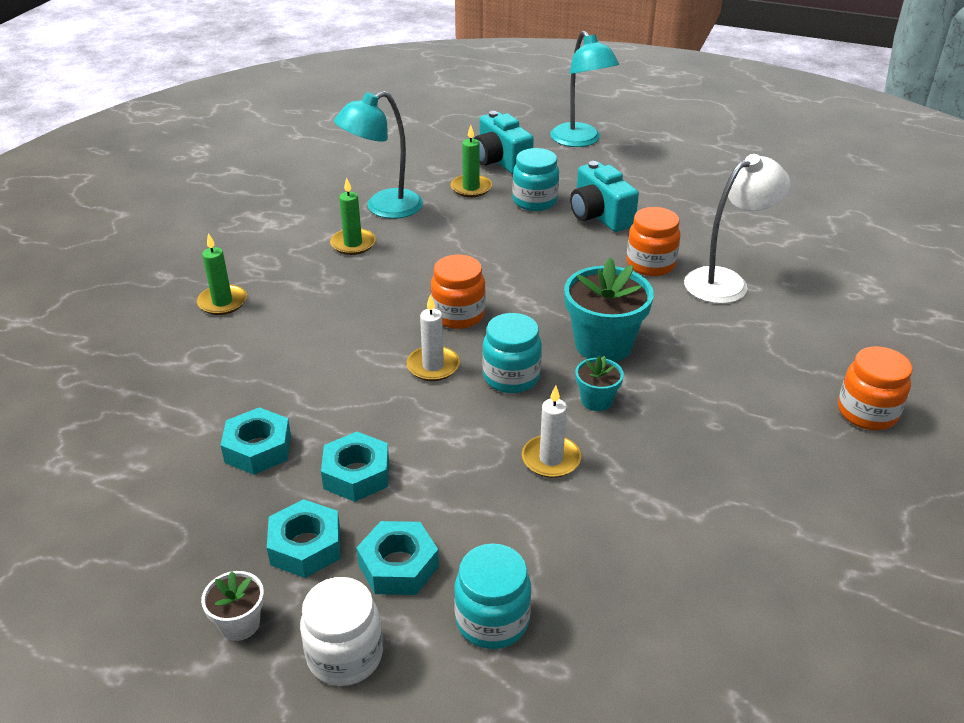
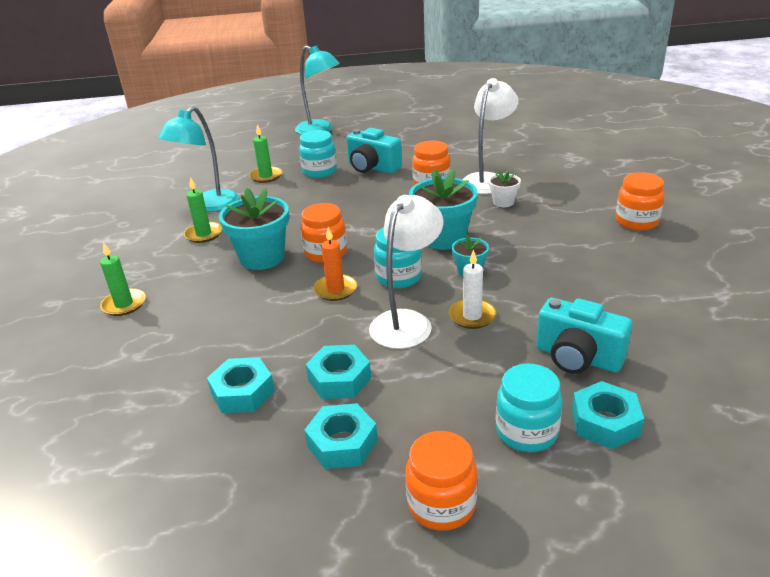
camera: 25 degrees left, 5 degrees down
(239, 624) = (336, 522): white flower pot -> white flower pot (503, 202)
(345, 655) = (441, 505): white jar -> orange jar
(389, 296) = (262, 257): none -> turquoise flower pot
(398, 566) = (426, 426): turquoise nut -> turquoise nut (605, 422)
(433, 366) = (335, 290): white candle -> orange candle
(476, 436) = (407, 321): none -> white lamp
(500, 161) = (273, 155): turquoise camera -> turquoise camera (577, 357)

